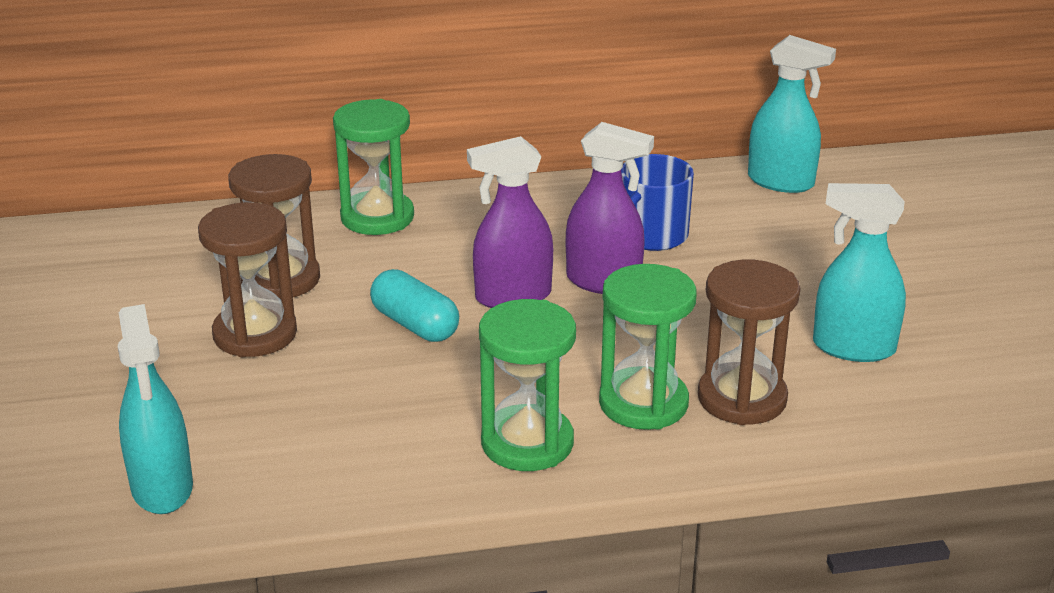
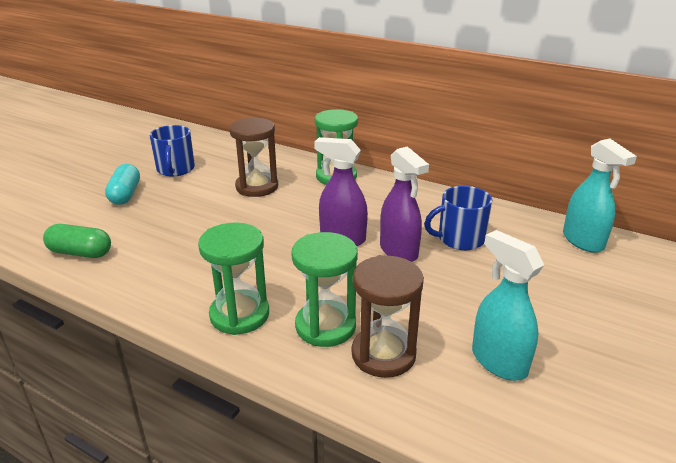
camera: 40 degrees right, 0 degrees up
(92, 308) = (175, 169): none -> blue mug
(162, 488) = (80, 252): turquoise spray bottle -> green capsule
(255, 334) = (212, 205): brown hourglass -> none
(415, 325) = (279, 231): turquoise capsule -> turquoise capsule (125, 194)

